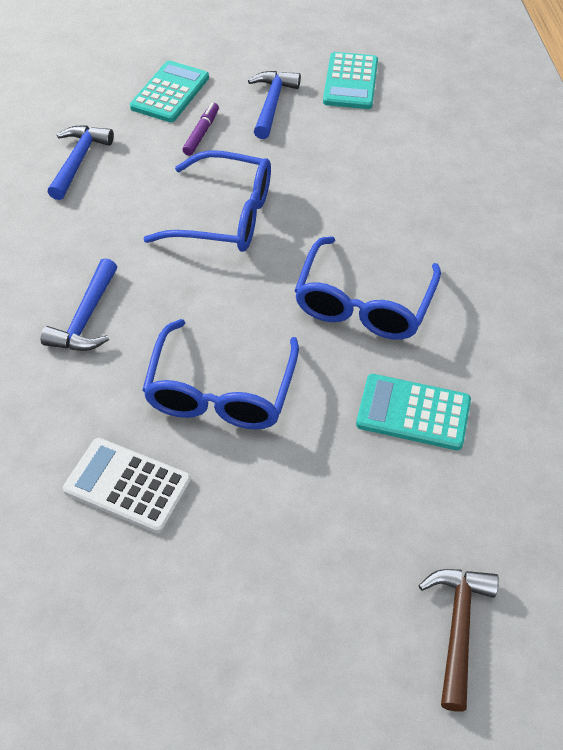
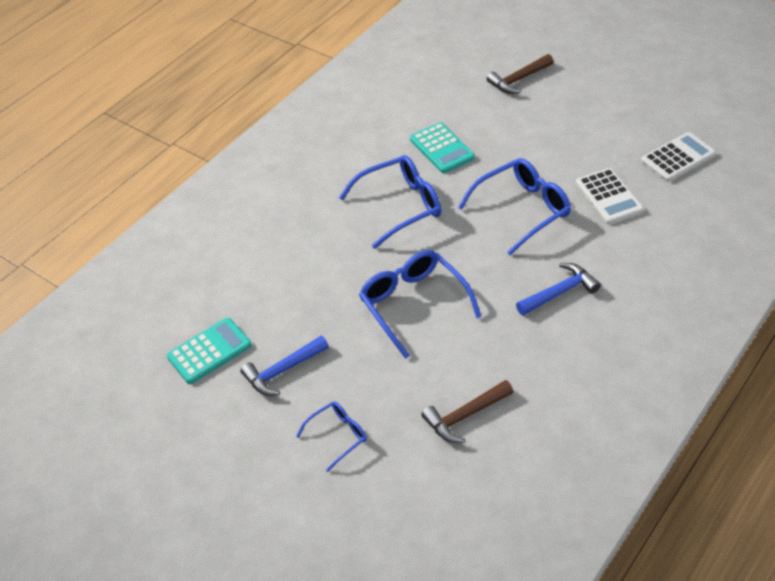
camera: 130 degrees left, 5 degrees down
(77, 633) = (678, 158): none -> white calculator
(78, 160) = (465, 416): blue hammer -> brown hammer
(170, 92) = (338, 436): turquoise calculator -> blue glasses
(201, 133) = (358, 379): purple marker -> none

